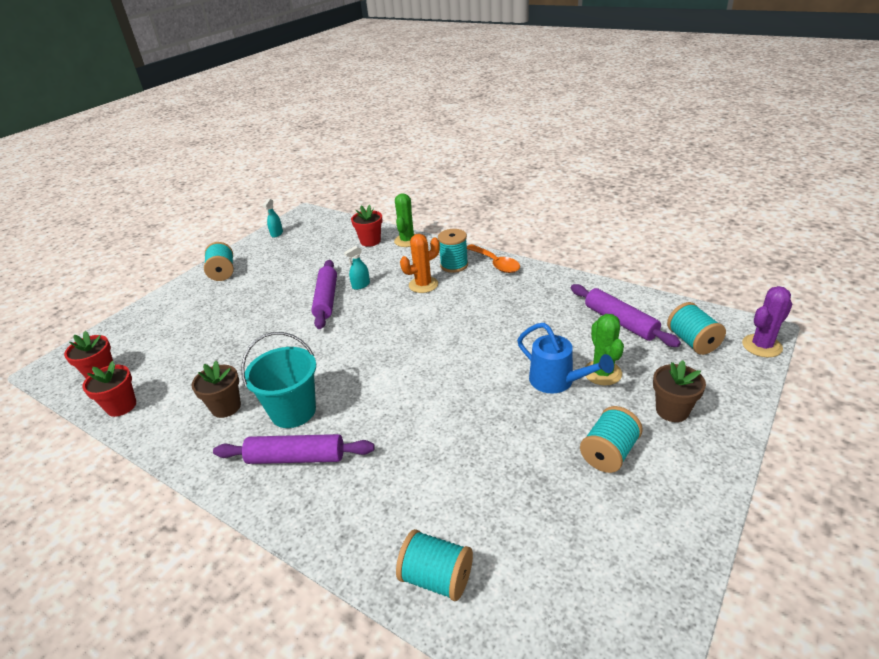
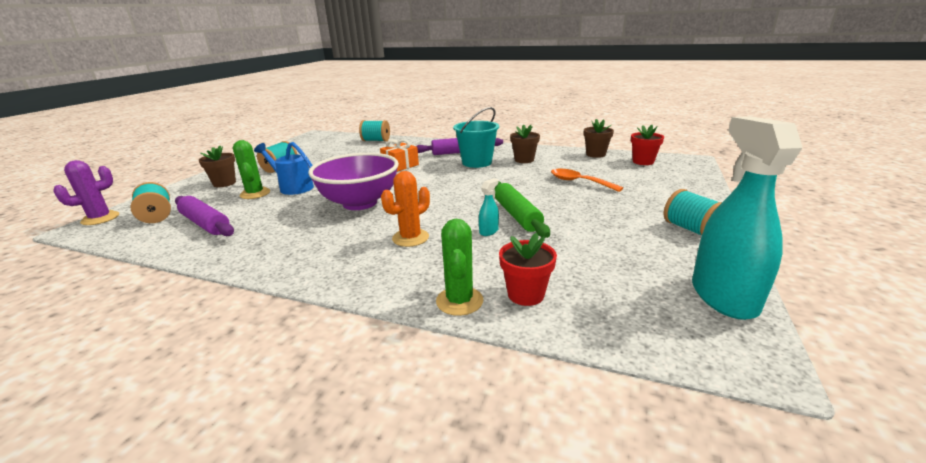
camera: 165 degrees right, 10 degrees down
(121, 406) = (595, 154): red flower pot -> brown flower pot
(277, 234) = (723, 296): turquoise spray bottle -> turquoise spray bottle, size x2.45
(326, 299) = (517, 215): purple rolling pin -> green rolling pin
(406, 423) = (400, 165): none -> orange gift
(454, 265) = (372, 265): turquoise spool -> none
(466, 335) = (360, 203): none -> purple bowl
(495, 263) = (311, 272): orange spoon -> orange spoon (579, 182)

